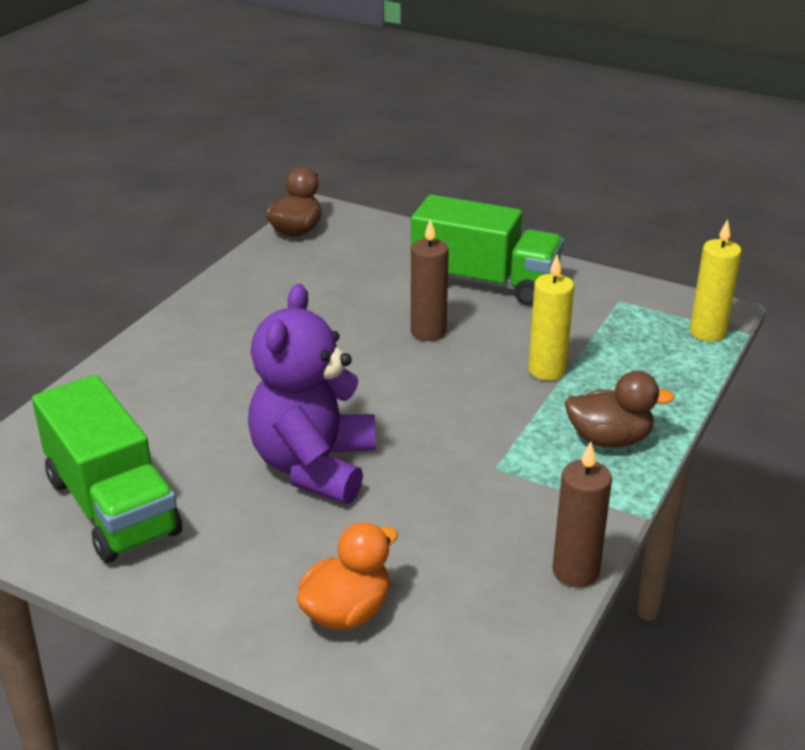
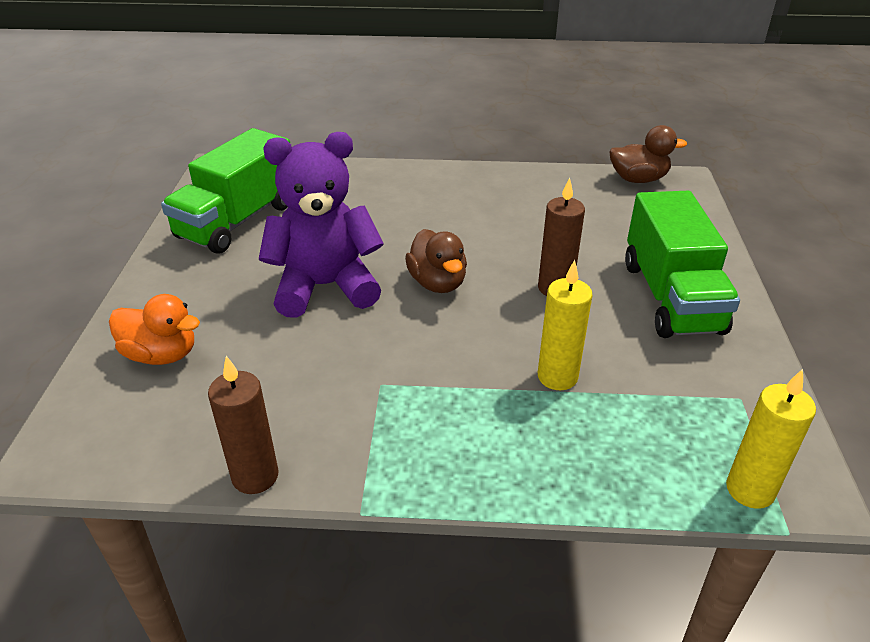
camera: 65 degrees right, 5 degrees up
(609, 439) = (473, 451): brown duck -> brown duck (437, 283)

